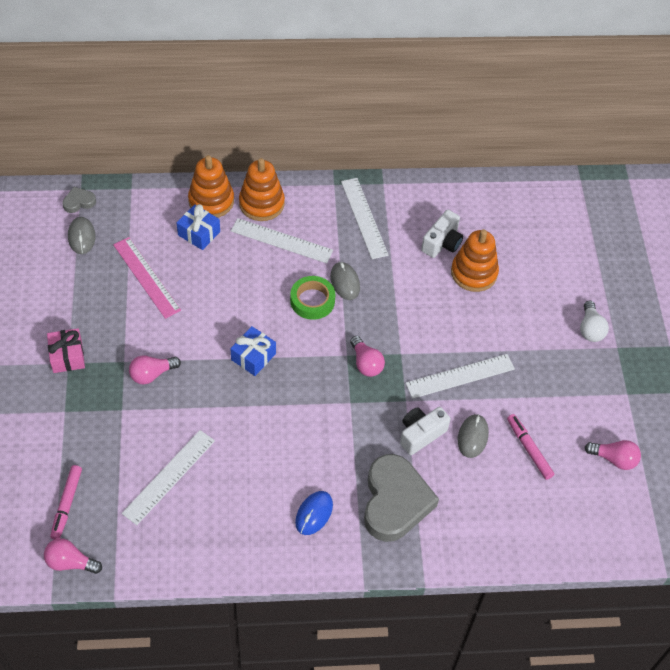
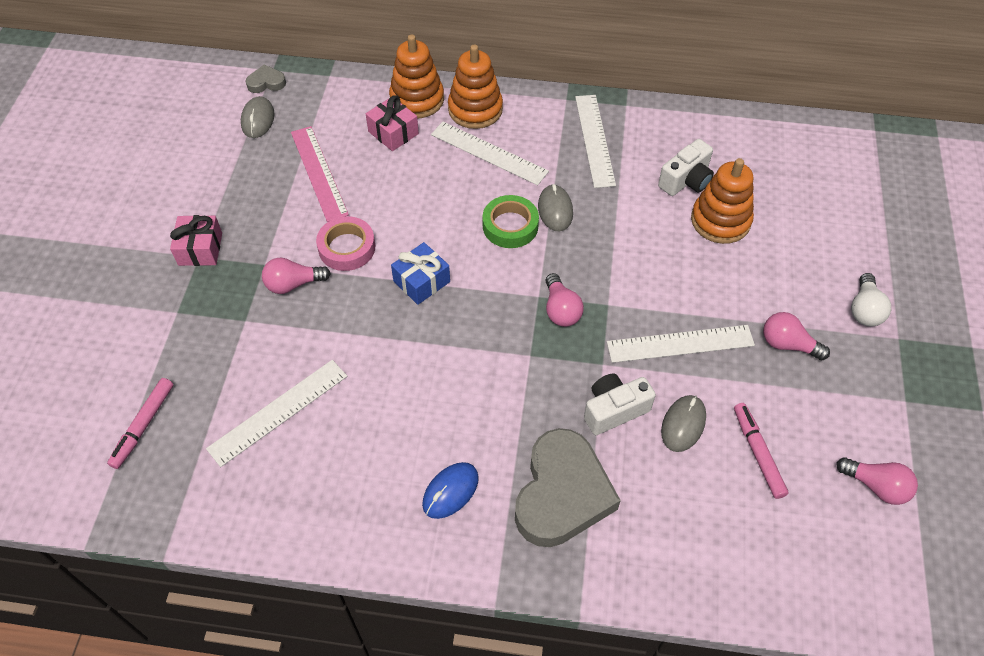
camera: 15 degrees right, 0 degrees up
(70, 562) = (124, 501): pink light bulb -> pink light bulb (788, 344)
(187, 338) = (347, 248): none -> pink tape
(199, 233) = (393, 133): blue gift -> pink gift

